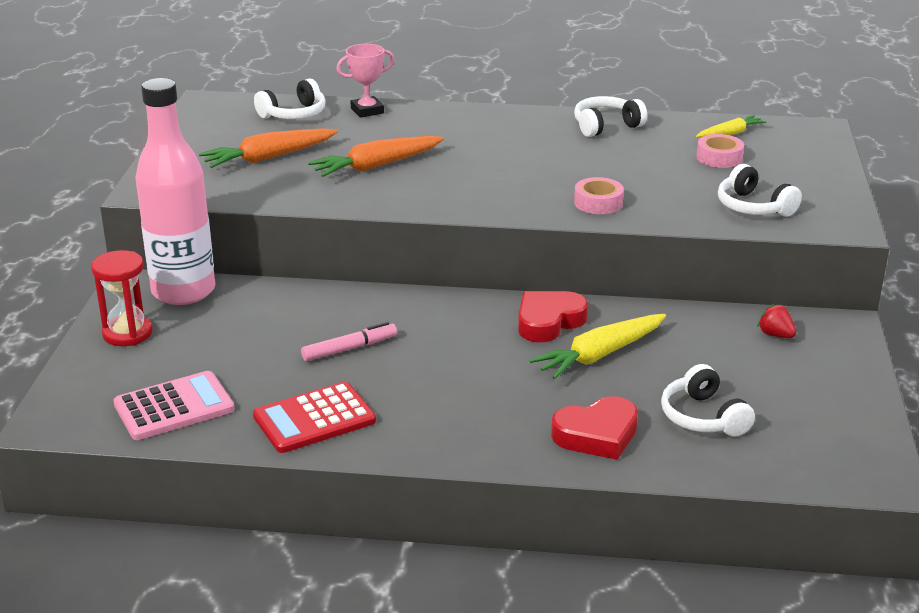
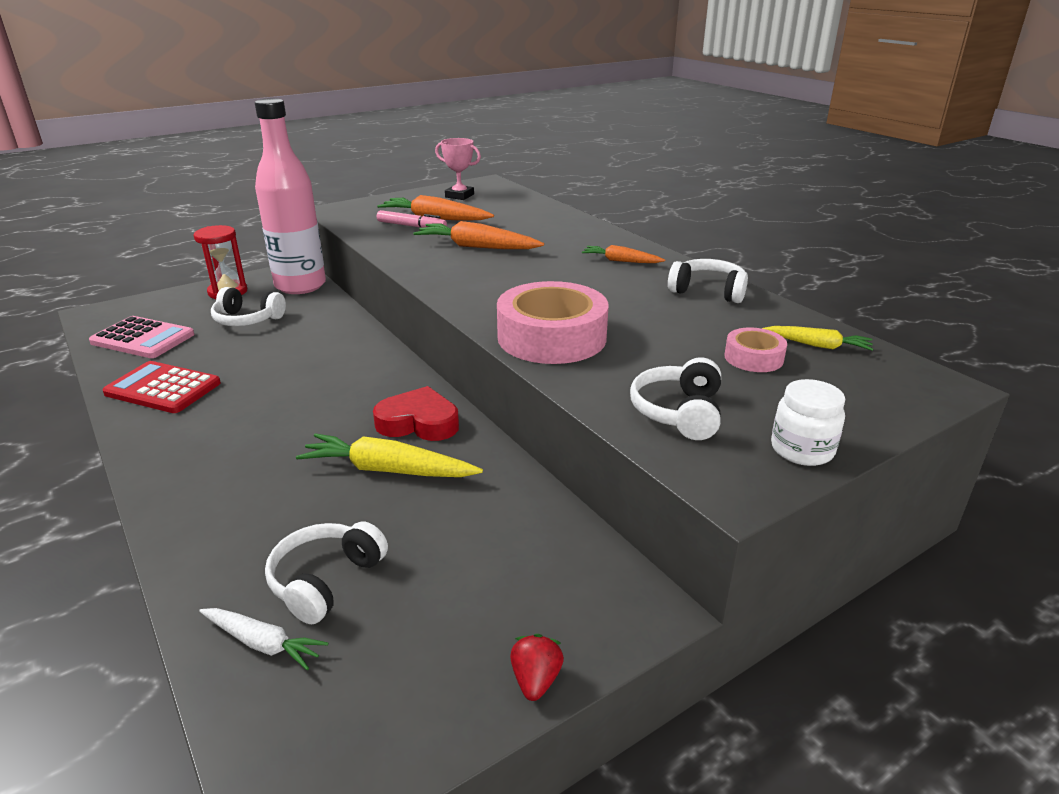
camera: 50 degrees right, 0 degrees up
(294, 114) = (513, 204): white headphones -> white headphones (247, 320)
(349, 349) = (280, 362): pink marker -> pink marker (411, 226)
(367, 111) = (560, 217): pink trophy -> pink trophy (459, 196)
(504, 129) = (621, 261): none -> orange carrot
(597, 435) = (236, 526): red heart -> none
(598, 203) = (552, 337): pink tape -> pink tape, size x1.99
(742, 456) = (262, 643): none -> white carrot
(775, 335) = (556, 563): red strawberry -> red strawberry (536, 680)
(833, 194) = (802, 450): none -> white jar

